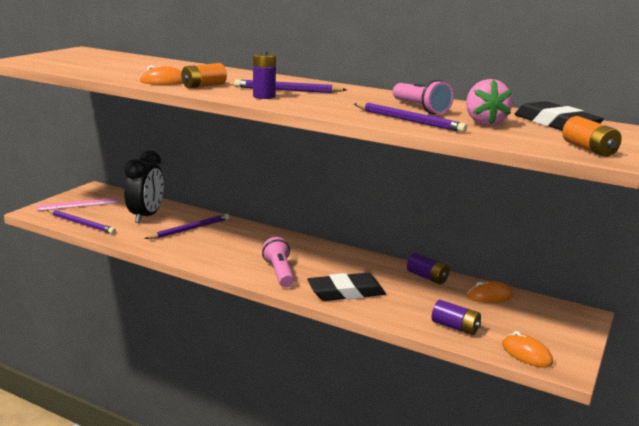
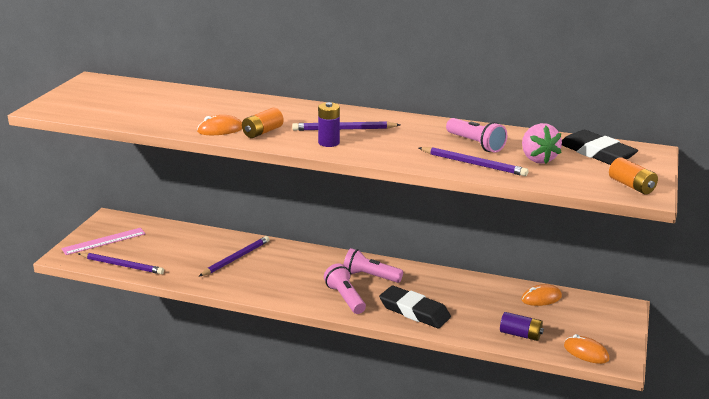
camera: 10 degrees left, 5 degrees up
(146, 216) = (183, 248): black clock -> none
(314, 257) = (370, 276): none -> pink flashlight
(346, 292) = (414, 311): black eraser -> black eraser turned 60 degrees clockwise
(427, 277) = (481, 285): purple battery -> none

